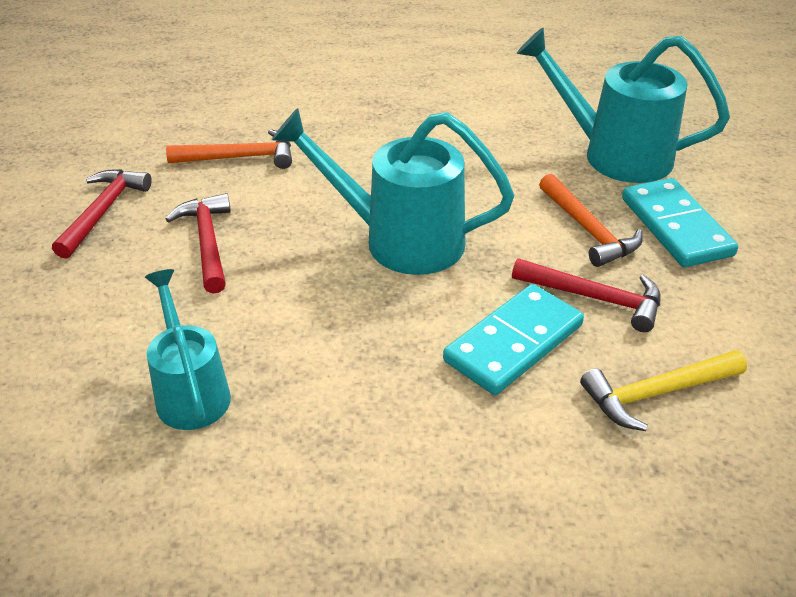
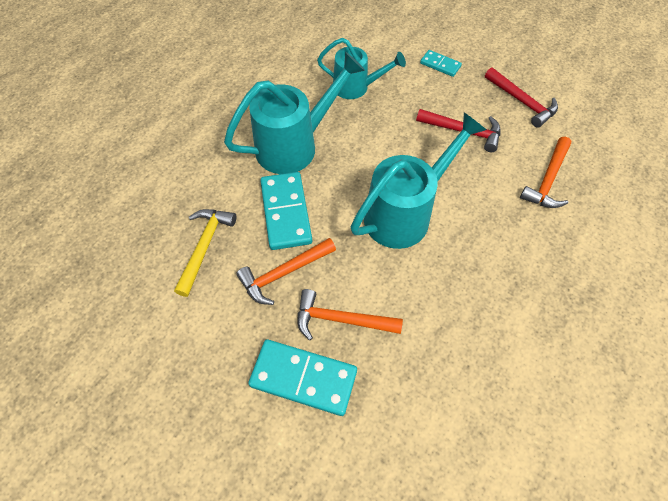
camera: 125 degrees right, 20 degrees up
(61, 316) = (440, 65): none -> turquoise domino
(595, 298) = (284, 273): red hammer -> orange hammer
(614, 154) = (411, 416): turquoise watering can -> turquoise watering can (294, 145)

